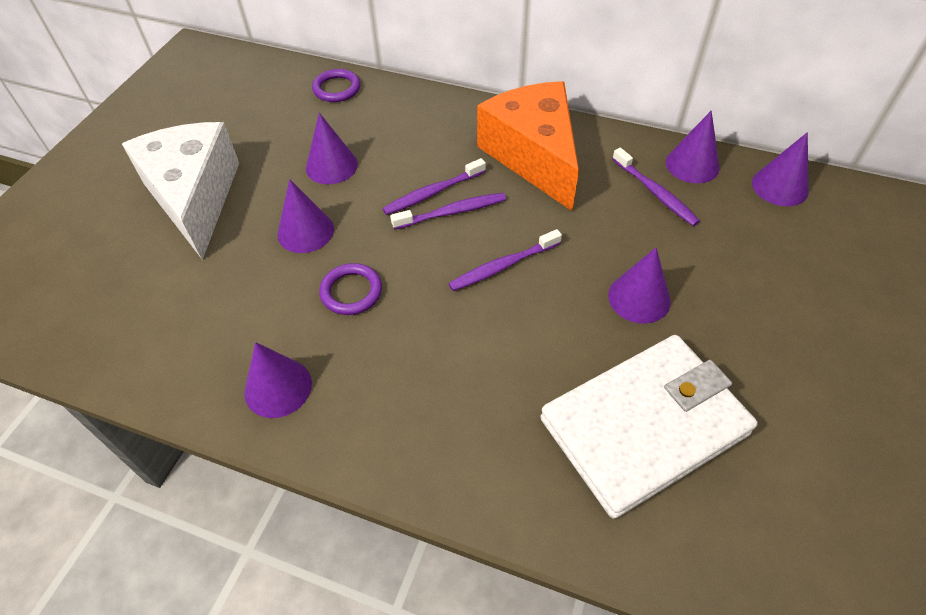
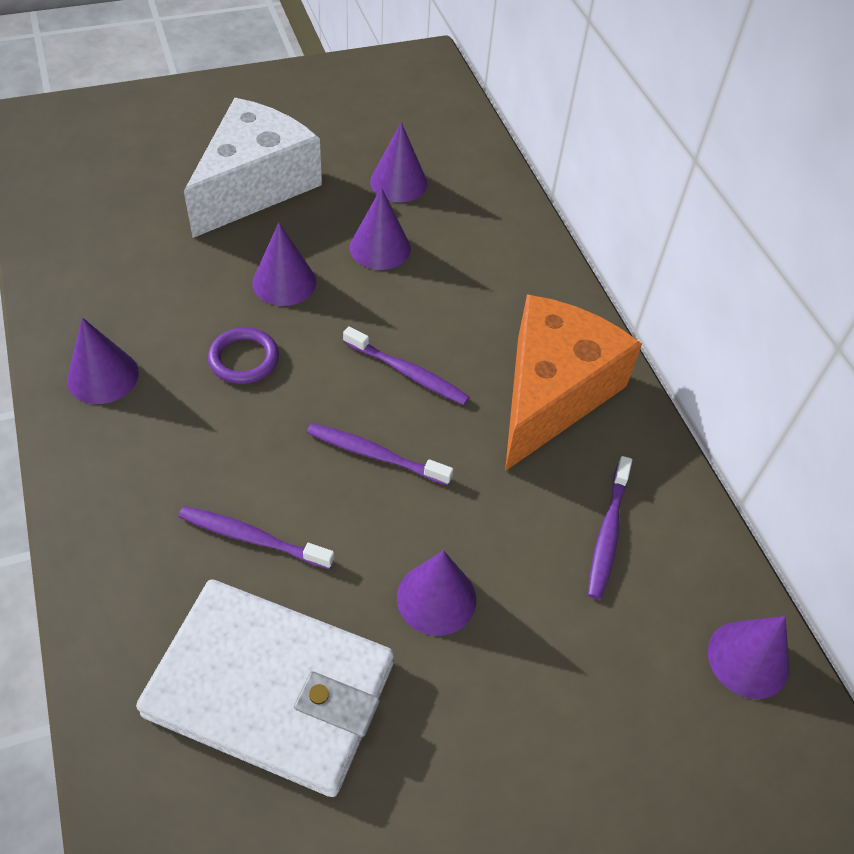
camera: 45 degrees right, 0 degrees up
(337, 88) = (484, 185): purple ring -> none
(432, 193) = (419, 342): purple toothbrush -> purple toothbrush (252, 538)
(692, 164) = (691, 547): purple cone -> purple cone (398, 183)

